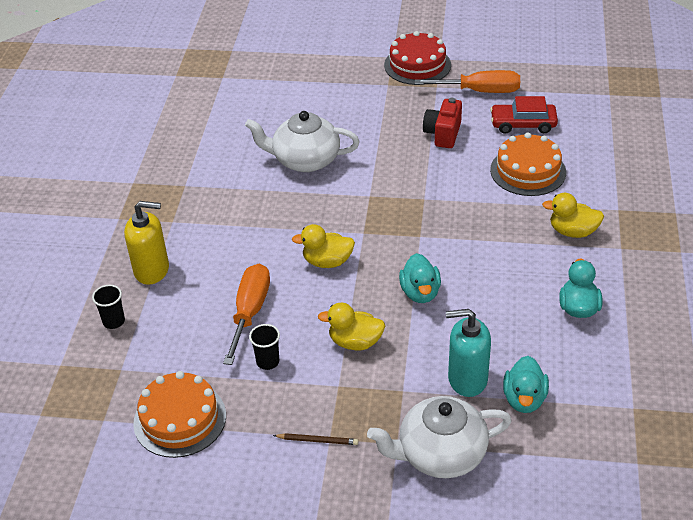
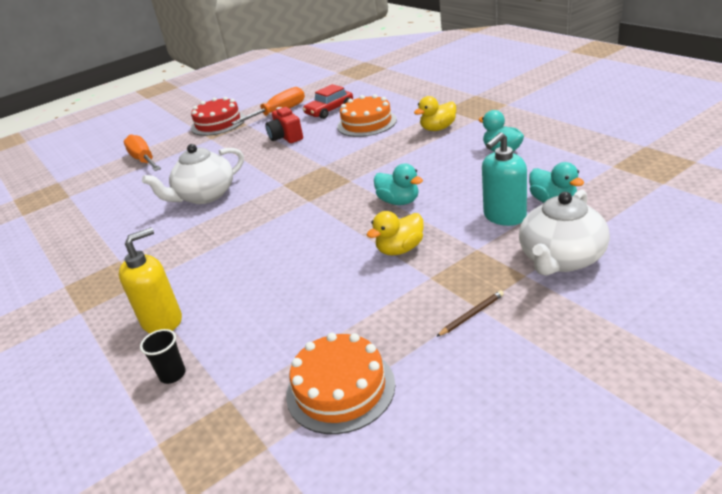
camera: 40 degrees left, 10 degrees down
(250, 312) = (292, 287): orange screwdriver -> orange screwdriver (144, 160)
(268, 362) = (354, 302): black cup -> none
(327, 262) = (307, 227): yellow duck -> none

